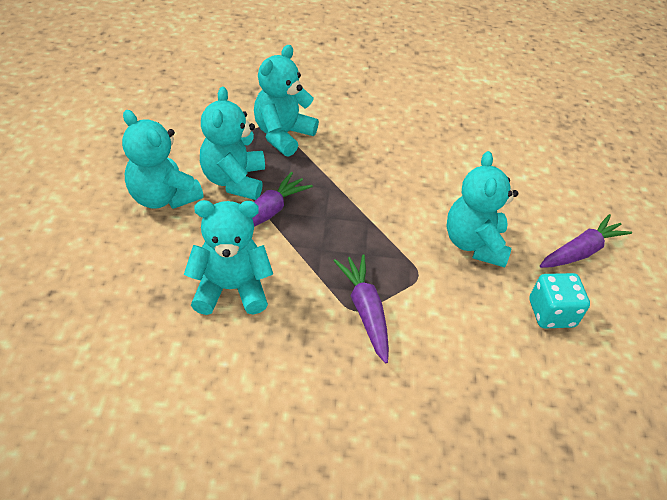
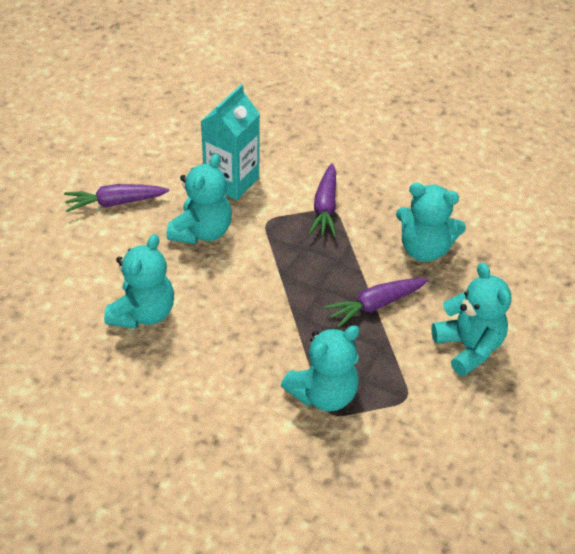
camera: 155 degrees left, 0 degrees up
(234, 180) = (394, 348): turquoise teddy bear -> turquoise teddy bear (143, 313)
(490, 315) = (231, 181): none -> turquoise carton
(551, 313) = (184, 170): turquoise dice -> none

